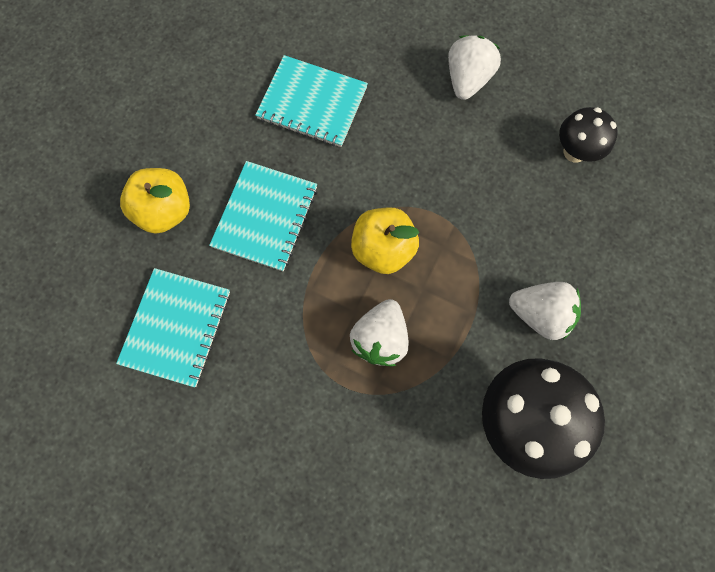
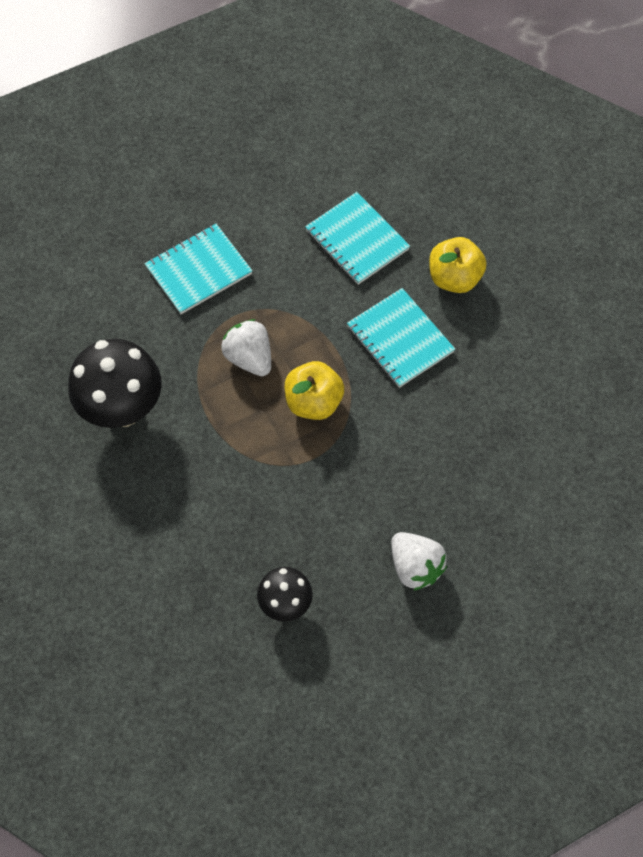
camera: 125 degrees right, 10 degrees down
(312, 103) = (477, 430): turquoise notebook -> turquoise notebook (198, 270)
(540, 314) = (181, 475): white strawberry -> none

